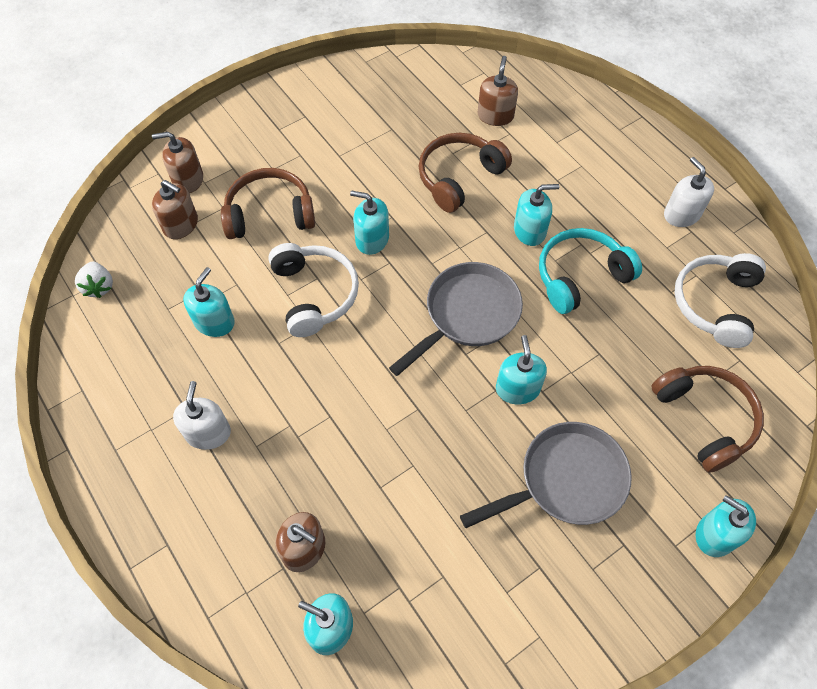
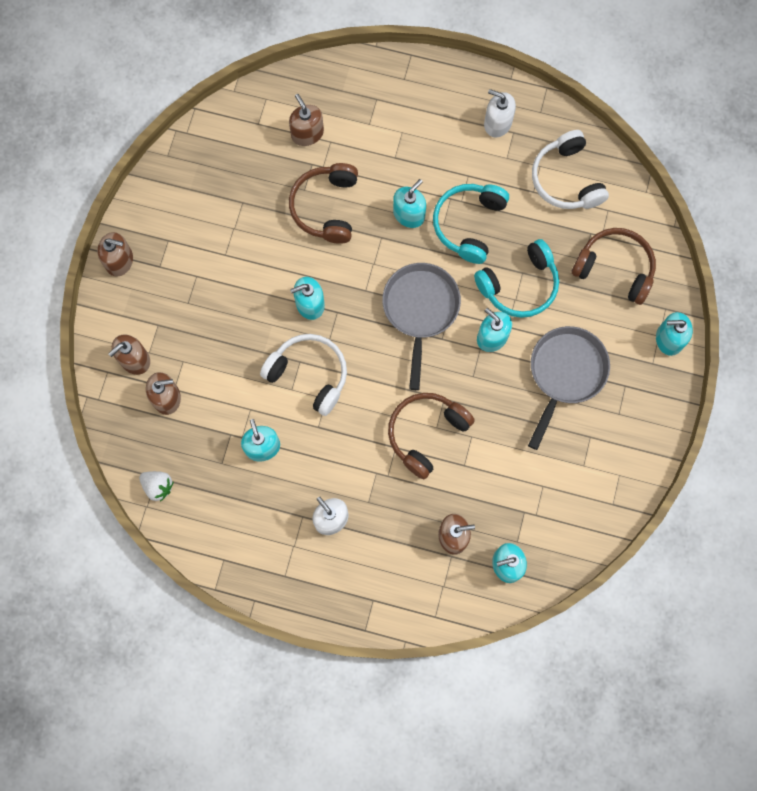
camera: 40 degrees left, 15 degrees up
(253, 105) = (119, 261): none -> brown soap dispenser
(270, 214) = (221, 340): brown headphones -> brown headphones (426, 433)
(586, 362) = (519, 285): none -> turquoise headphones

